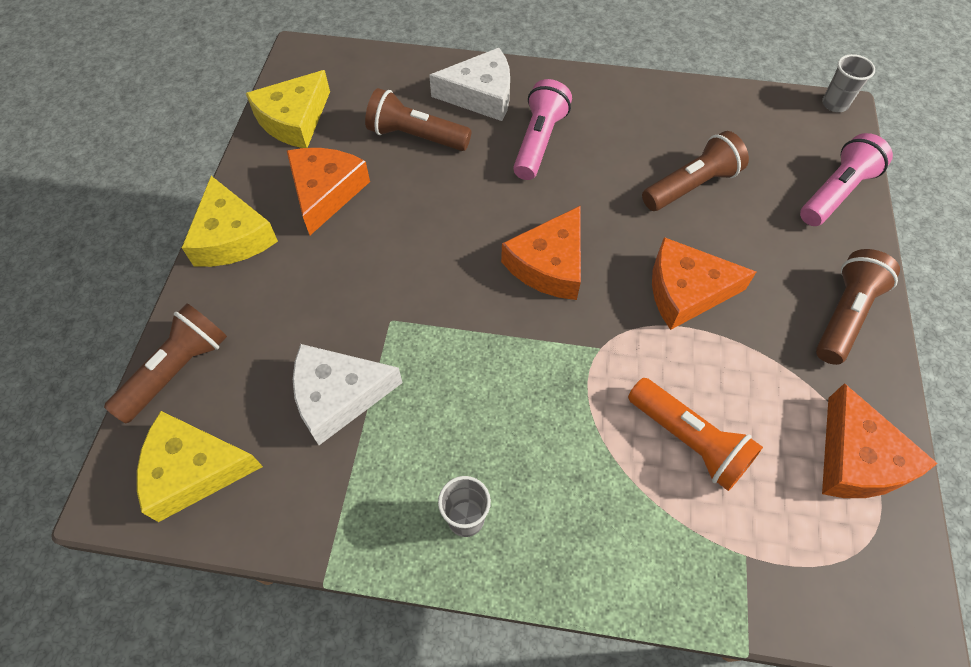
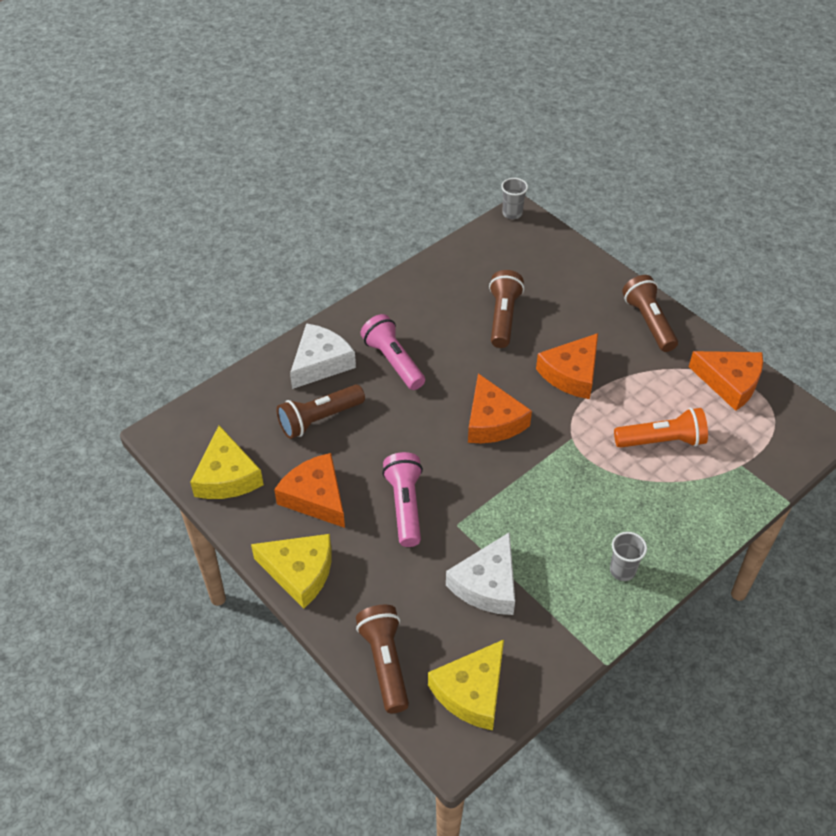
camera: 50 degrees left, 10 degrees down
(835, 193) = (571, 263): pink flashlight -> pink flashlight (405, 506)

